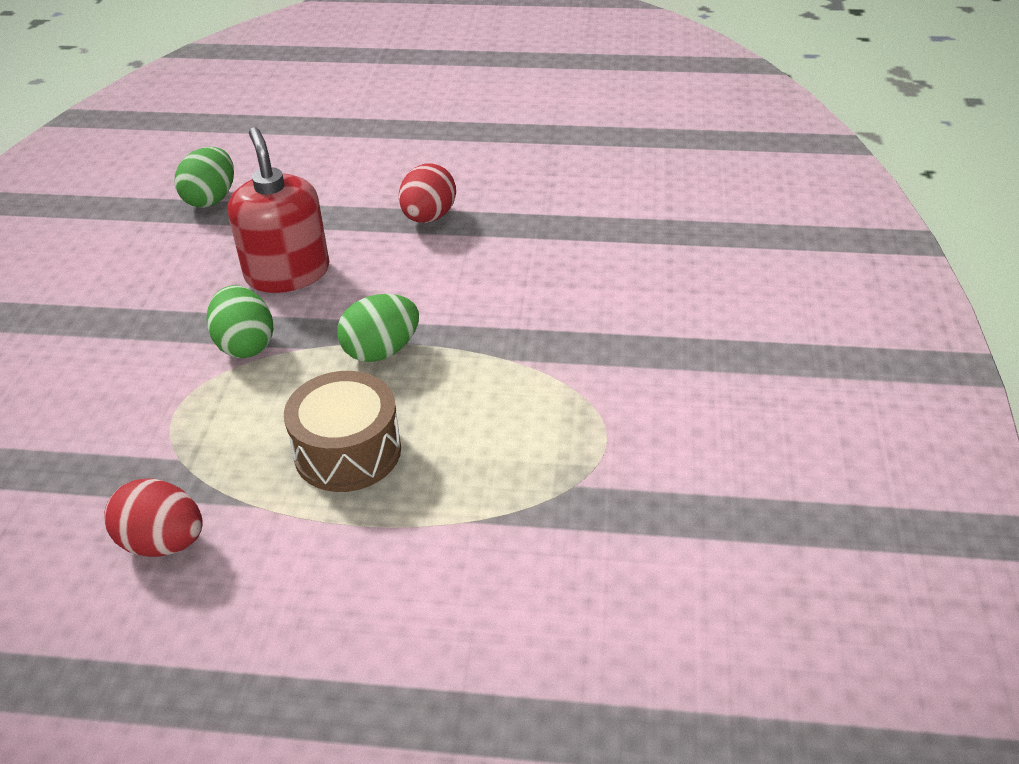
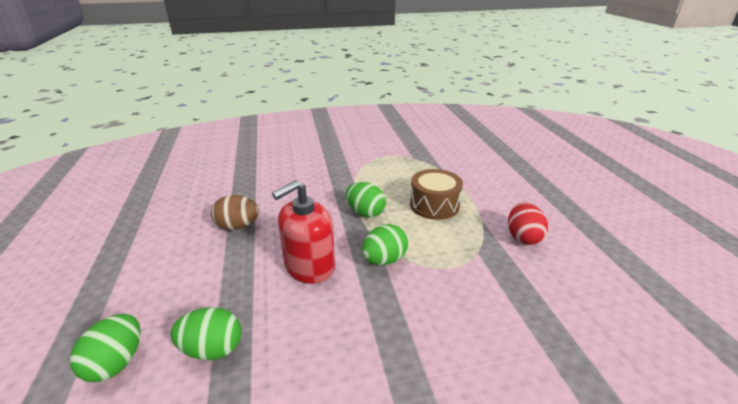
camera: 110 degrees left, 10 degrees down
(243, 149) = (116, 363): none -> green egg
(428, 217) = (237, 226): red egg -> brown egg

